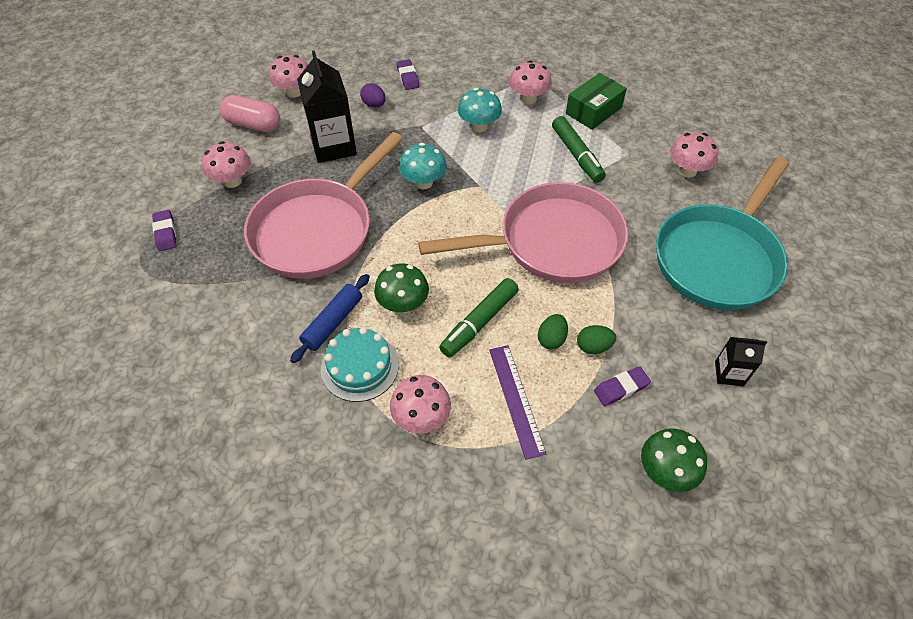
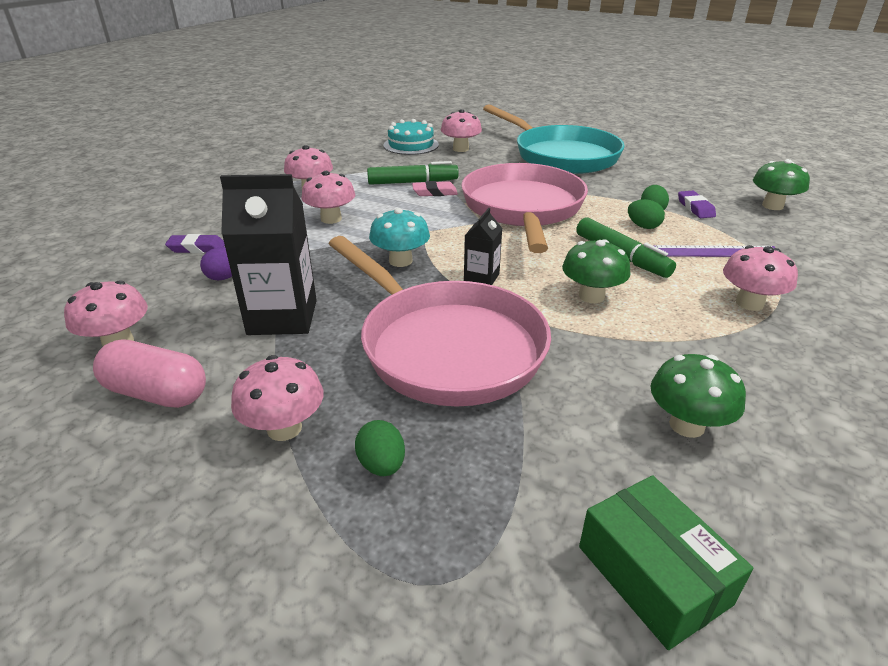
camera: 75 degrees left, 20 degrees down
(165, 233) = (371, 534): purple eraser -> none
(209, 225) = (382, 465): none -> green egg
(253, 125) = (157, 393): pink capsule -> pink capsule turned 75 degrees clockwise
(255, 362) = (686, 425): none -> green mushroom
(333, 322) = (616, 349): blue rolling pin -> none
(359, 366) = (685, 335): turquoise cake -> turquoise cake (411, 145)
(479, 126) = (331, 219): turquoise mushroom -> pink mushroom
(560, 174) = (434, 192): none -> pink eraser
(593, 110) = (357, 167): green box -> green box (653, 574)
(729, 373) = (675, 172): black carton -> black carton (481, 278)

